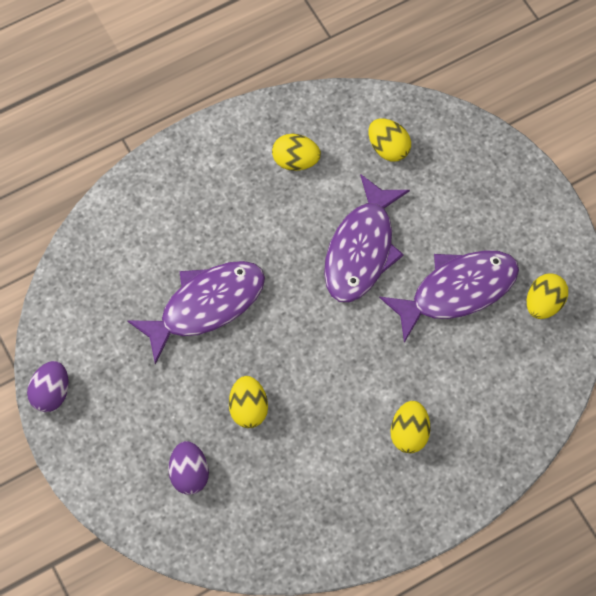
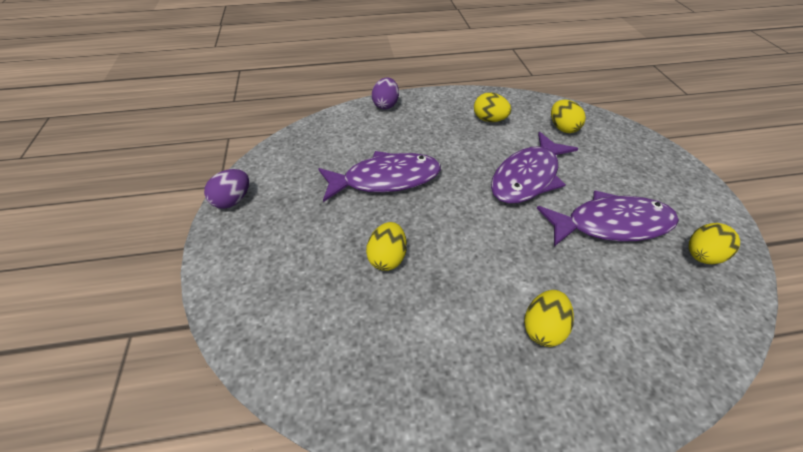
camera: 20 degrees right, 20 degrees down
(189, 473) = (306, 294): purple egg -> purple egg (386, 105)

